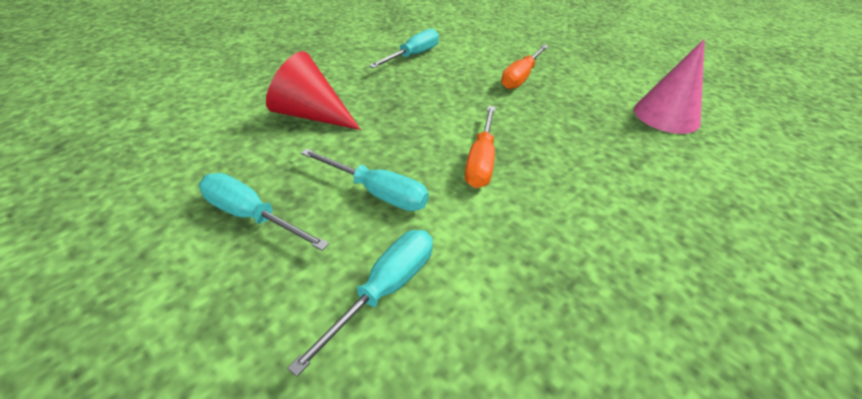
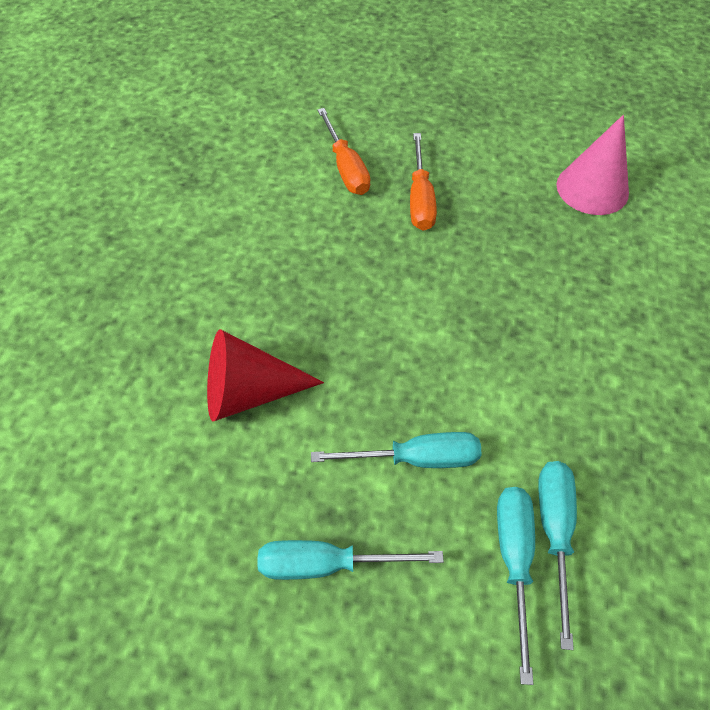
camera: 30 degrees left, 15 degrees up
(413, 56) = (273, 222): turquoise screwdriver -> turquoise screwdriver (554, 532)
(481, 161) = (475, 356): orange screwdriver -> orange screwdriver (346, 168)

